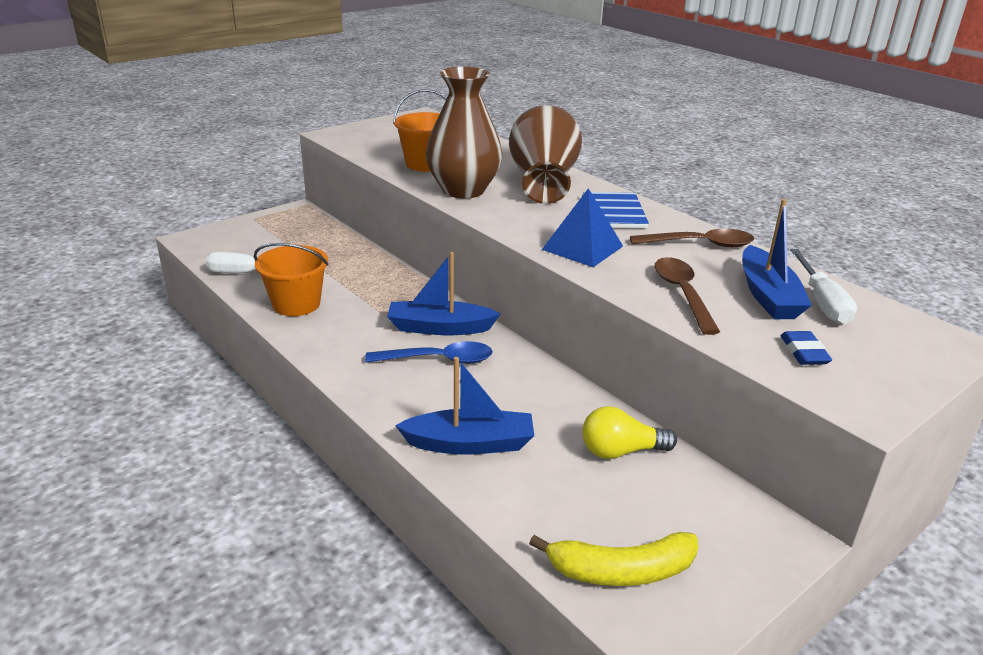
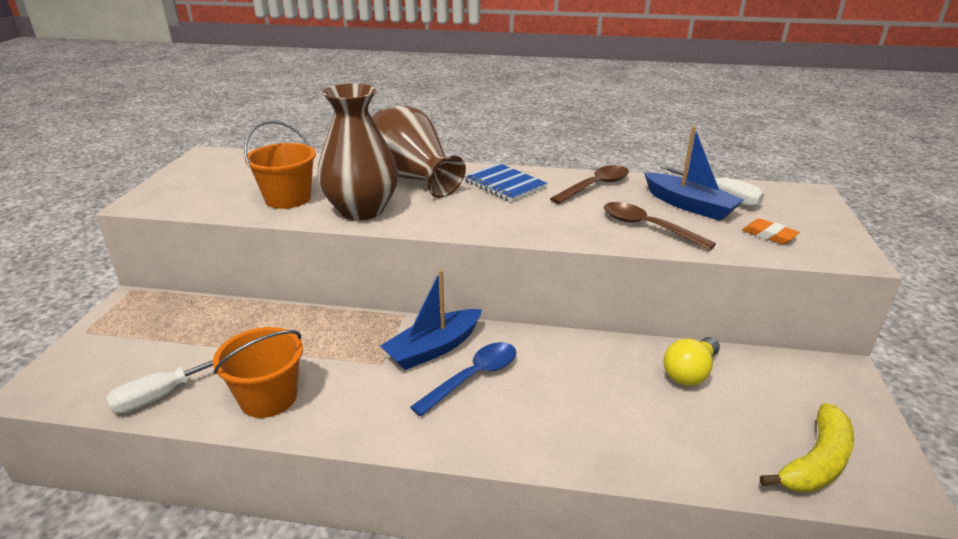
camera: 40 degrees left, 0 degrees up
(470, 443) = (599, 434): blue boat -> none
(582, 247) = (531, 221): blue pyramid -> none
(804, 352) = (769, 235): blue eraser -> orange eraser

